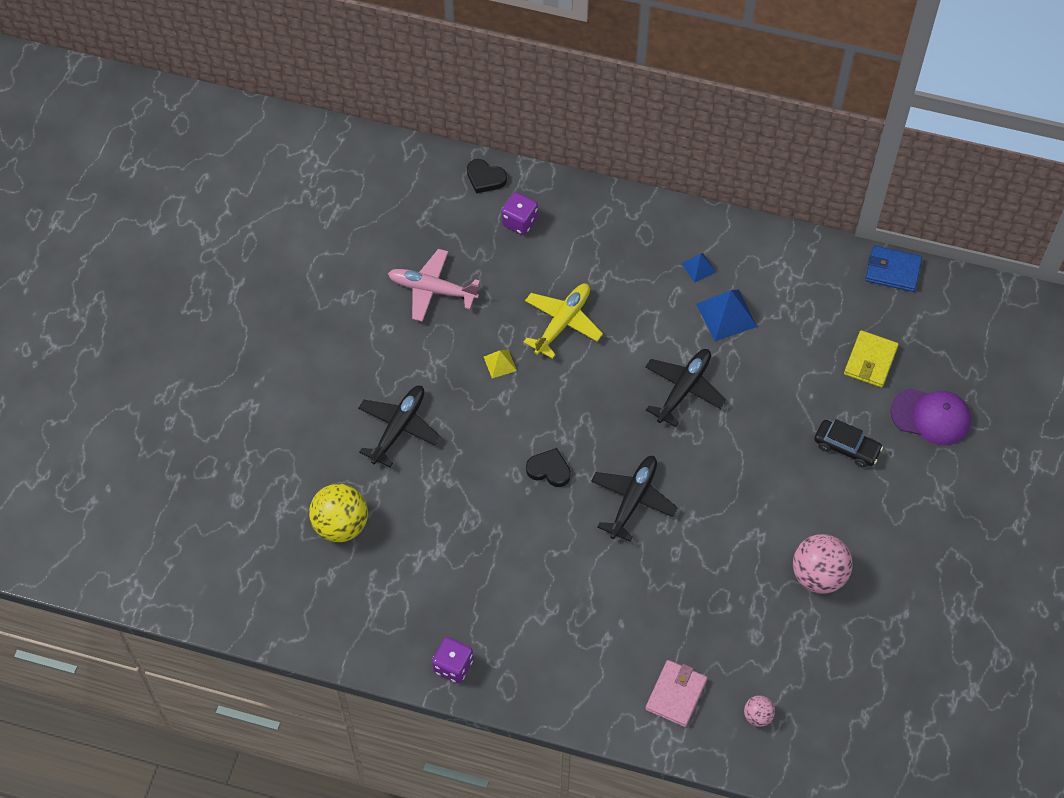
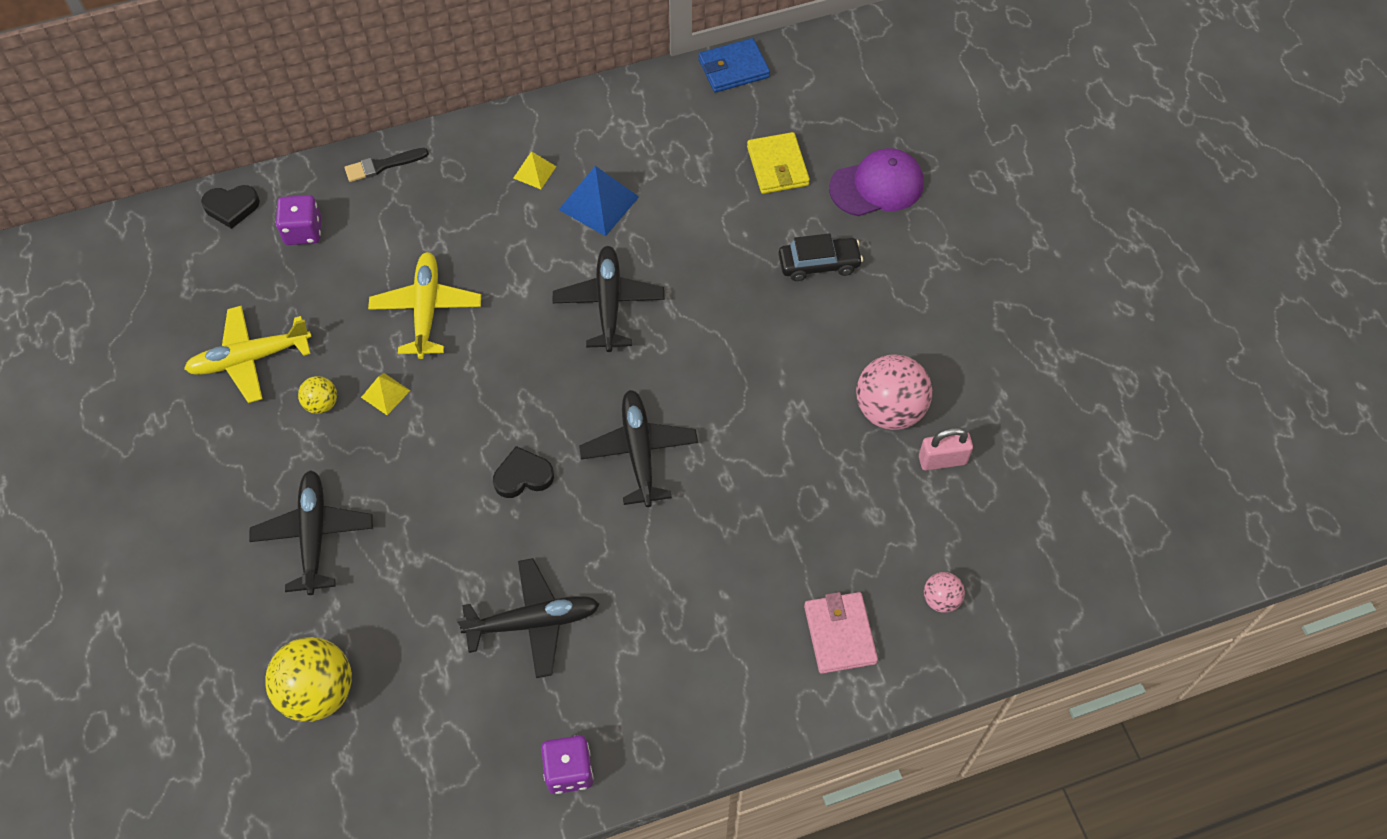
camera: 35 degrees left, 0 degrees up
(432, 290) = (250, 359): pink plane -> yellow plane
(457, 346) = (322, 404): none -> yellow ball
(492, 564) = (532, 622): none -> black plane
(601, 204) = (382, 165): none -> black brush
(698, 267) = (534, 172): blue pyramid -> yellow pyramid
(828, 630) = (942, 460): none -> pink padlock

